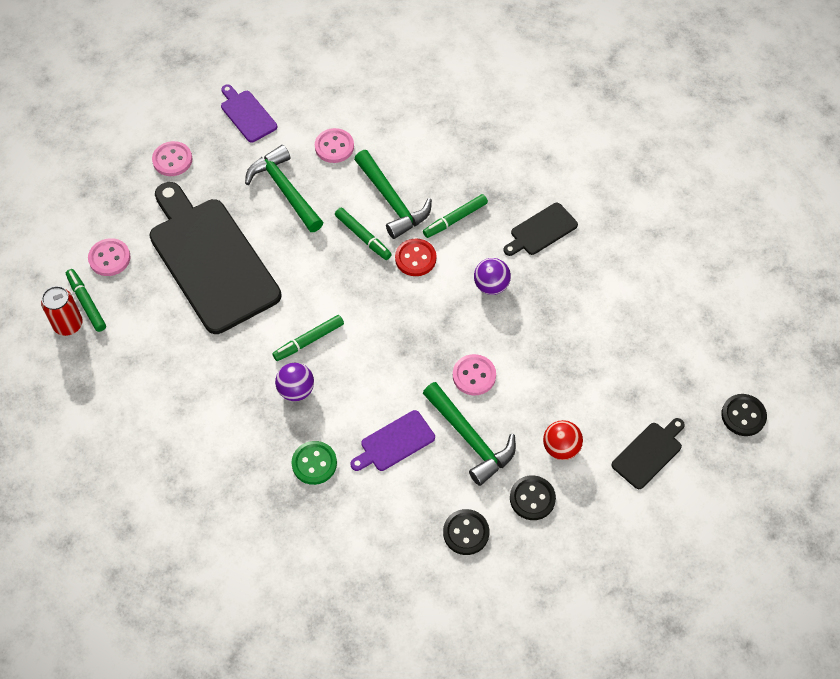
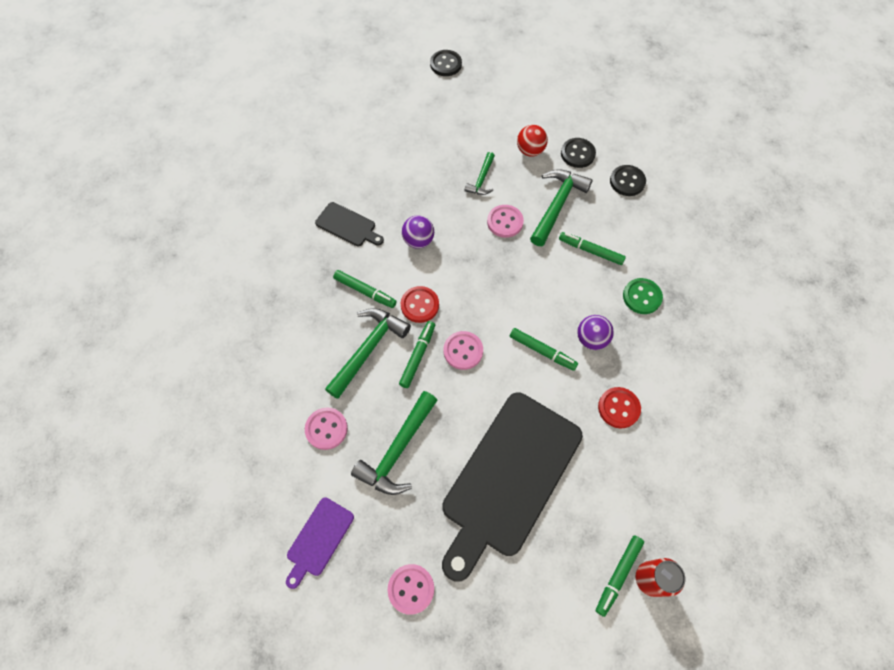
camera: 115 degrees left, 5 degrees up
(109, 258) = (558, 583): pink button -> pink button (463, 351)
(216, 377) = (618, 408): none -> red button
(394, 442) = (590, 251): purple cutting board -> green marker
(542, 378) = (481, 179): none -> green hammer
(649, 453) = (503, 103): black cutting board -> none

